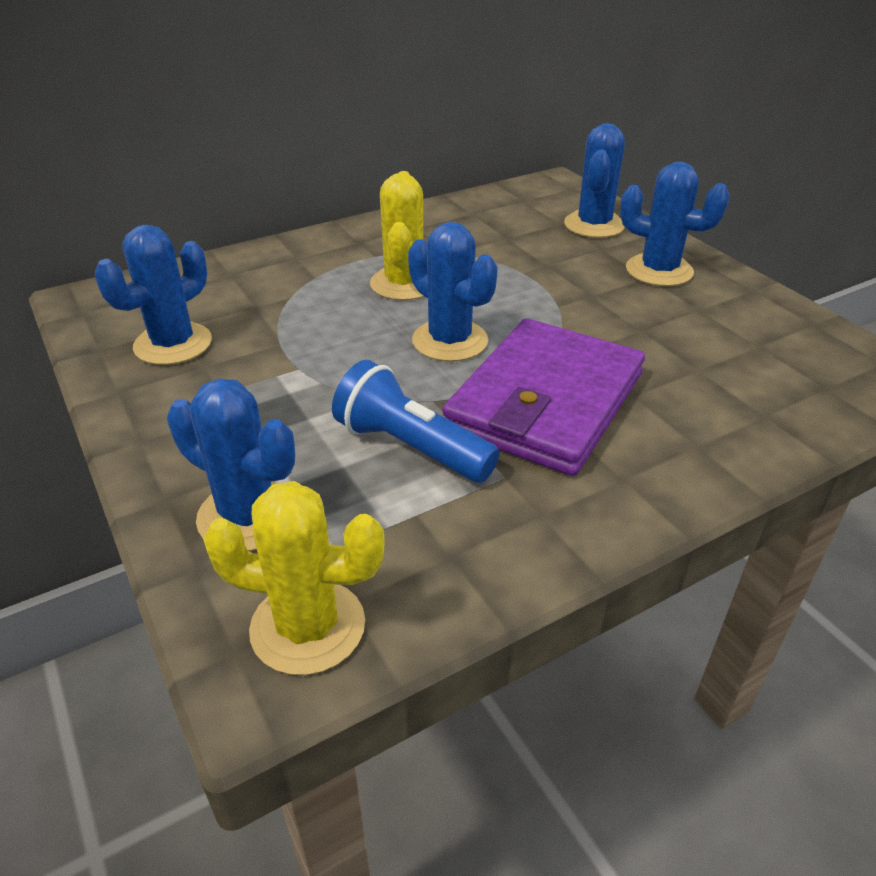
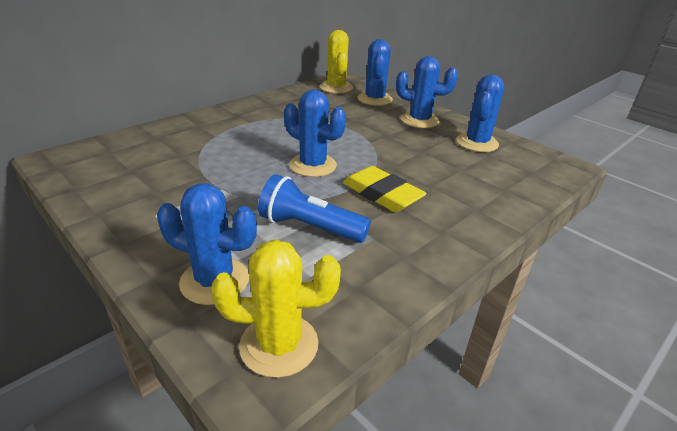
camera: 15 degrees left, 5 degrees down
(173, 344) = (129, 181): blue cactus -> blue cactus (477, 143)
(404, 284) = (273, 136): yellow cactus -> yellow cactus (336, 87)
(545, 402) = (382, 194): purple wallet -> yellow eraser

